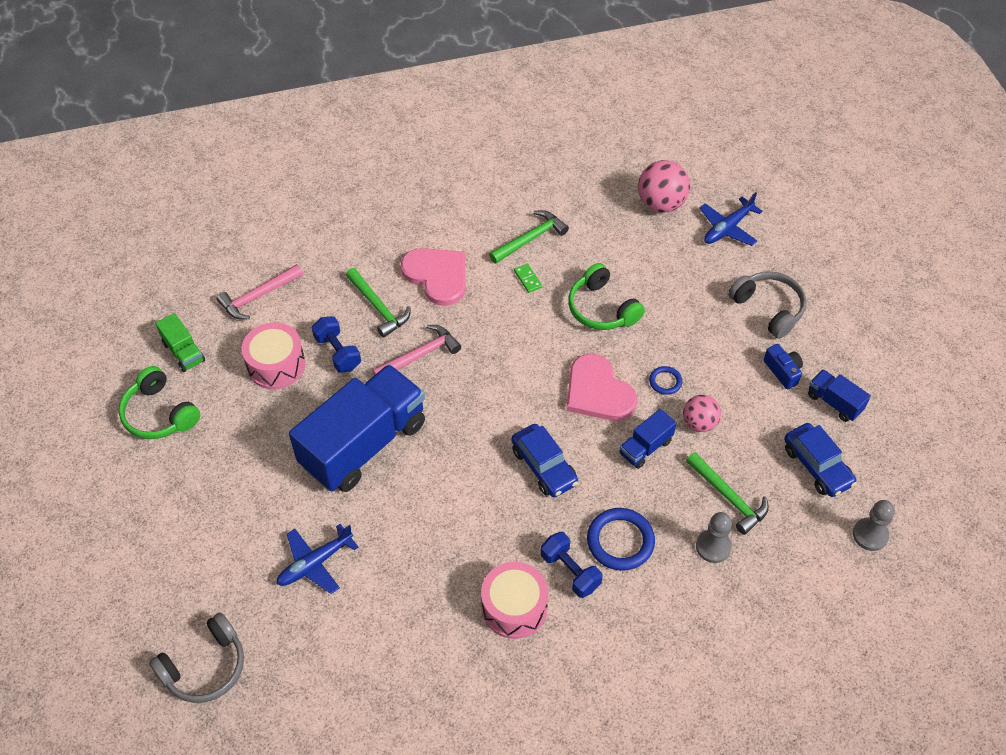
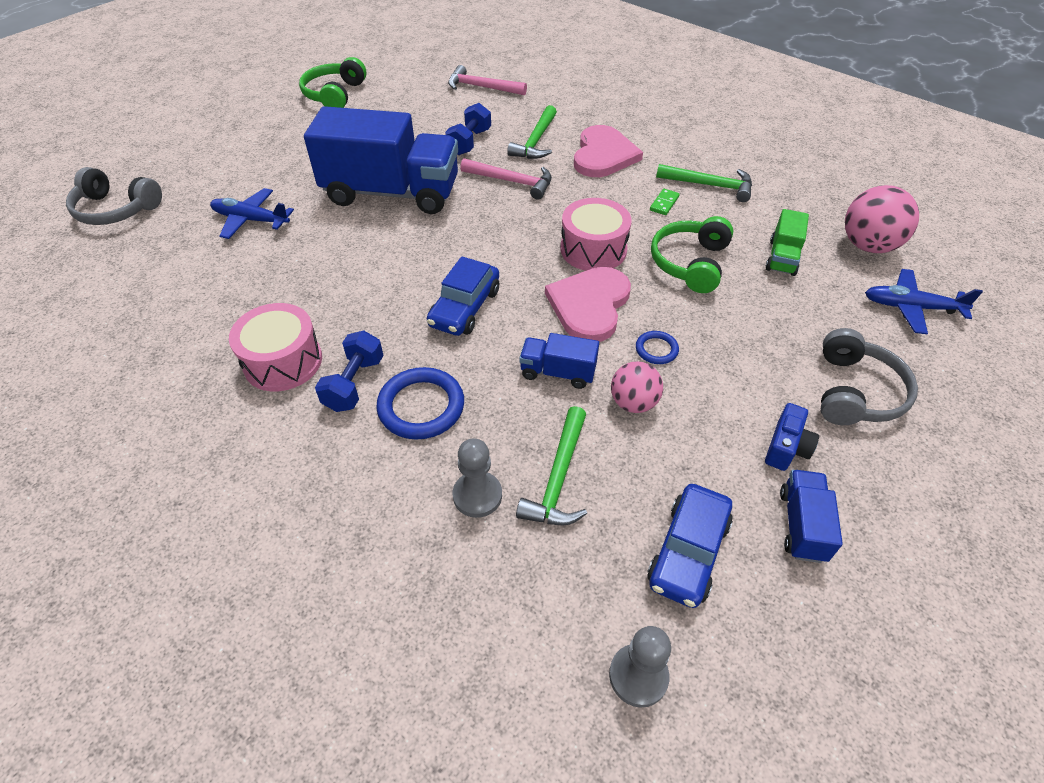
camera: 55 degrees right, 5 degrees down
(183, 352) = (398, 81): green truck -> green truck (782, 257)
(276, 365) = (427, 121): pink drum -> pink drum (593, 249)

